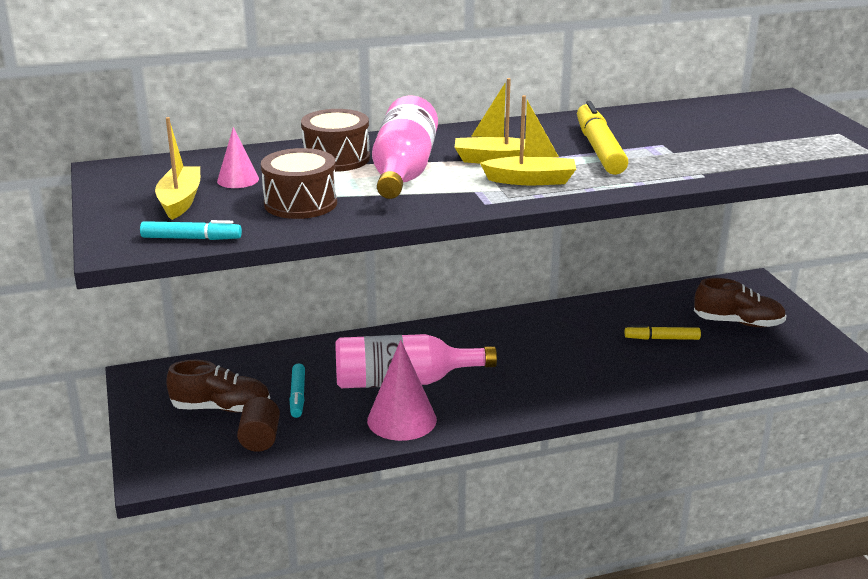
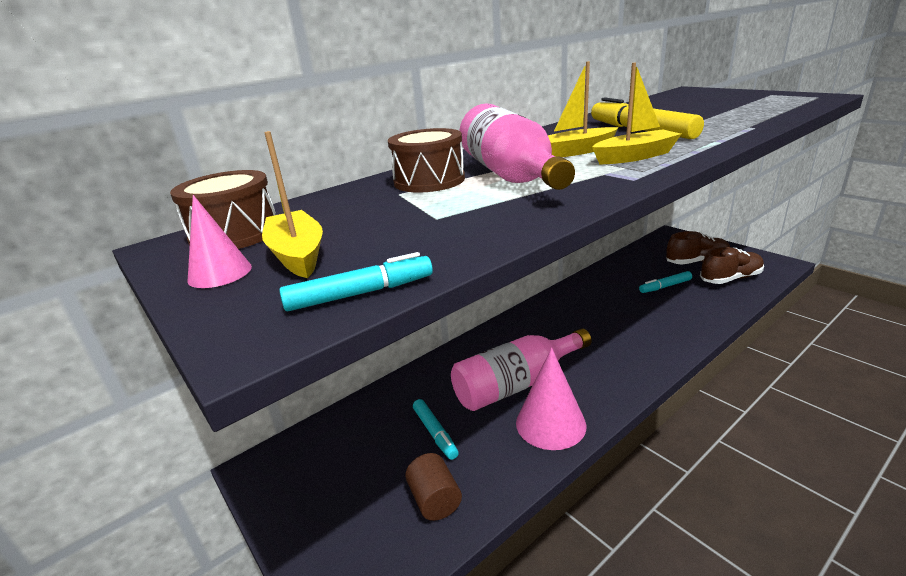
camera: 20 degrees left, 0 degrees up
(221, 408) = (368, 476): brown shoe -> brown shoe (730, 278)
(238, 180) = (347, 218): pink cone -> pink cone (220, 273)
(300, 203) = (449, 222): brown drum -> brown drum (235, 234)
(662, 338) = (665, 286): yellow marker -> turquoise marker

